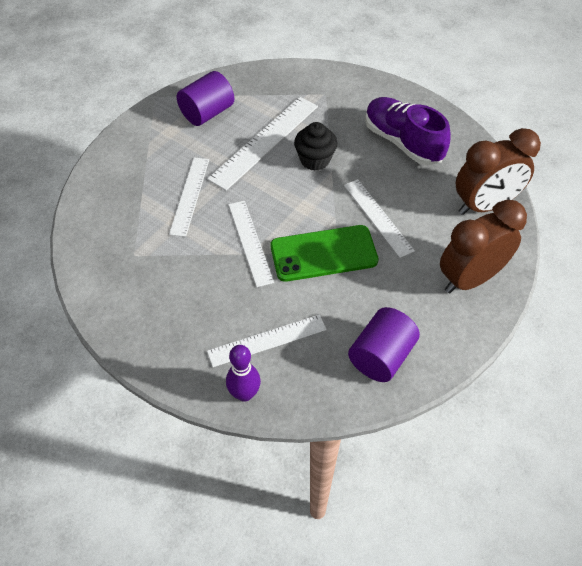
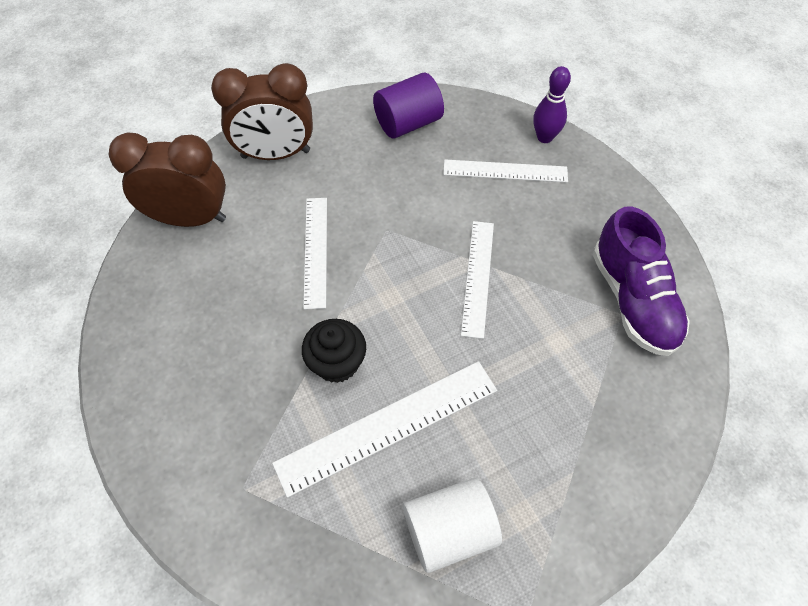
camera: 155 degrees left, 5 degrees up
(189, 195) = (529, 374): white ruler -> none
(207, 113) = (449, 530): purple cylinder -> white cylinder
(323, 254) = (402, 232): green phone -> none
(403, 142) = (205, 342): purple shoe -> purple shoe (633, 300)

